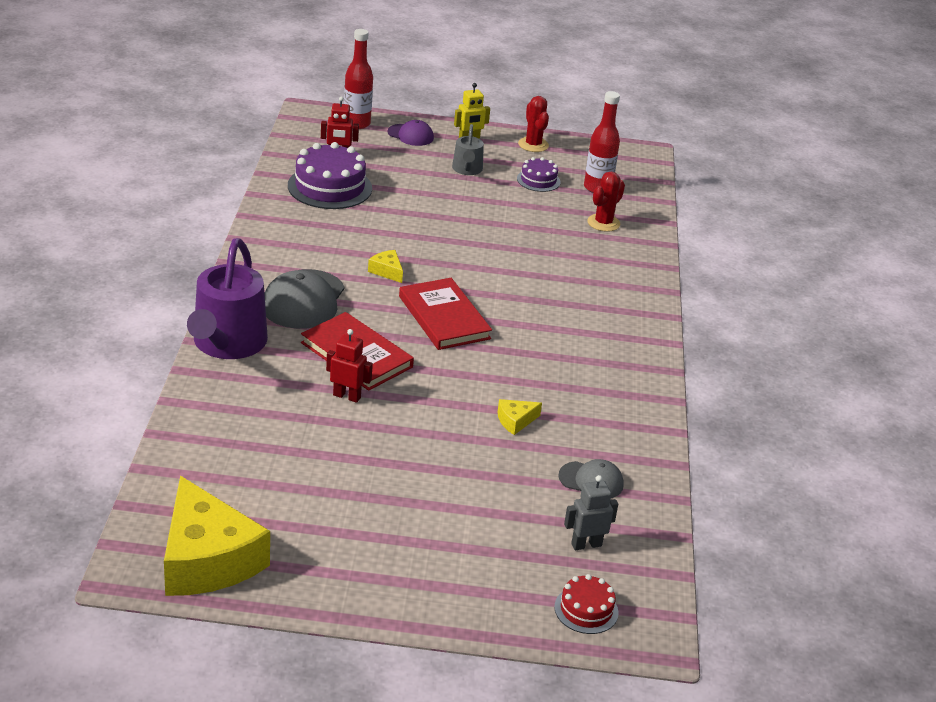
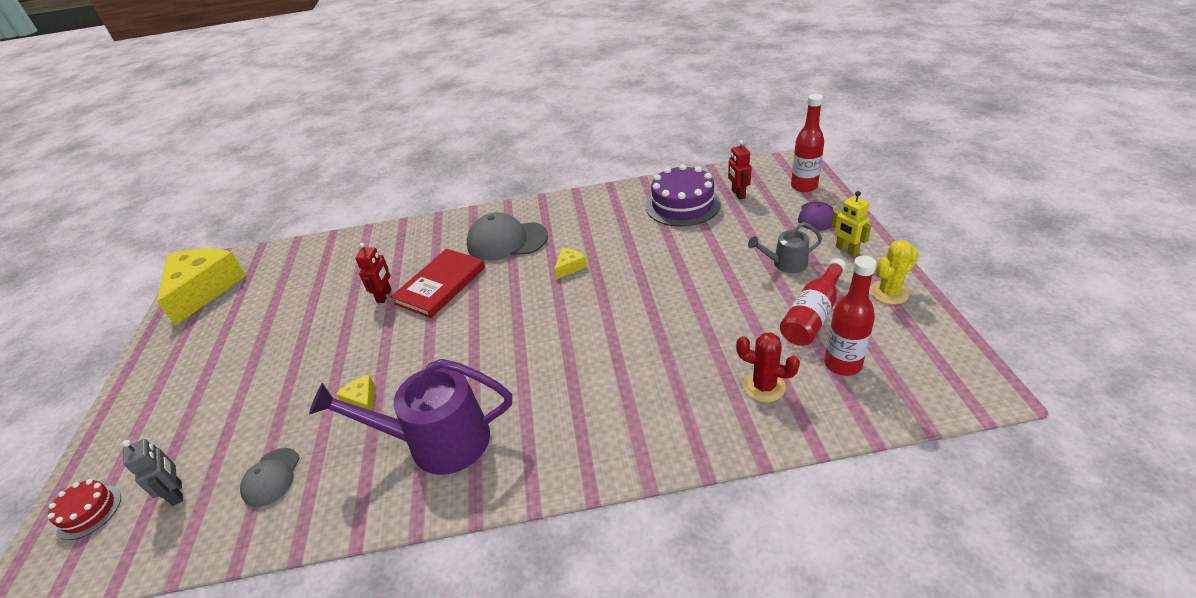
camera: 85 degrees right, 5 degrees up
(207, 559) = (204, 290): yellow cheese -> yellow cheese turned 135 degrees clockwise
(227, 344) = (438, 227): purple watering can -> purple watering can (438, 442)
(444, 317) = (512, 316): red book -> none
(533, 145) = (889, 292): red cactus -> yellow cactus
(538, 180) = (813, 314): purple cake -> red bottle

